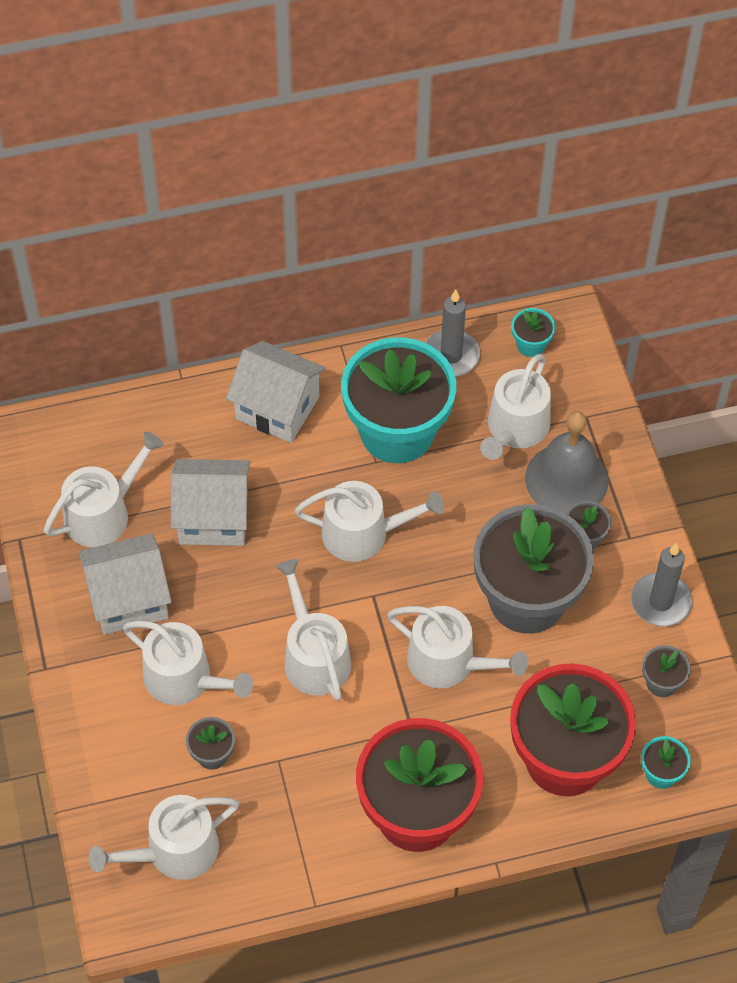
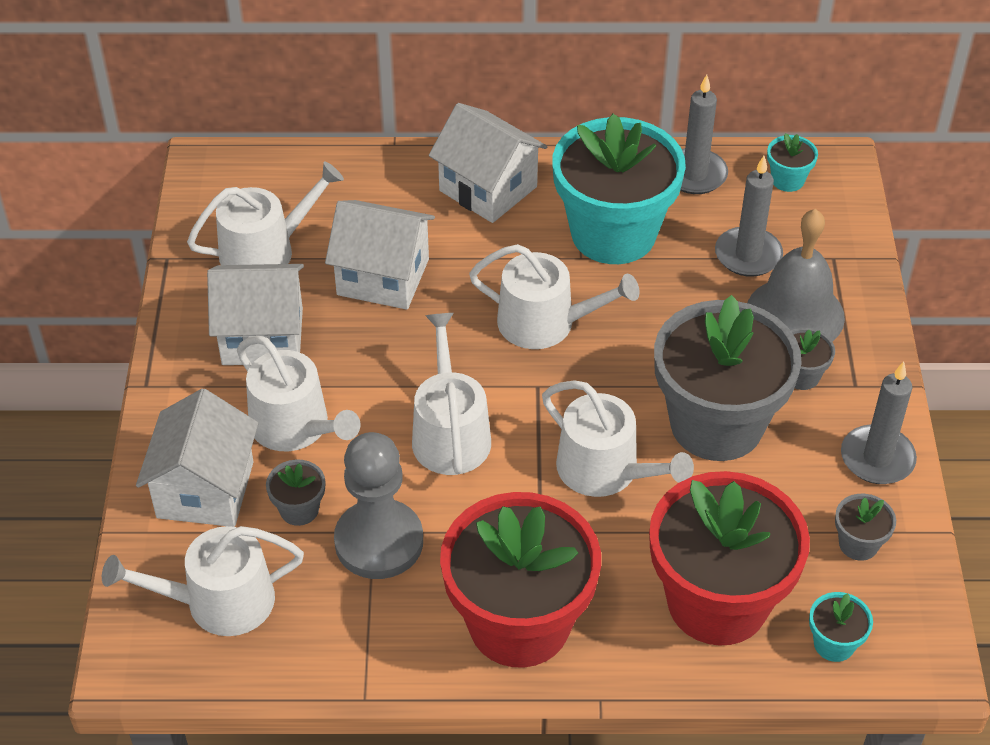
camera: 15 degrees right, 10 degrees down
(129, 754) = (205, 490): none -> white house
(285, 768) = (379, 542): none -> grey pawn
(515, 429) = (748, 255): white watering can -> grey candle

